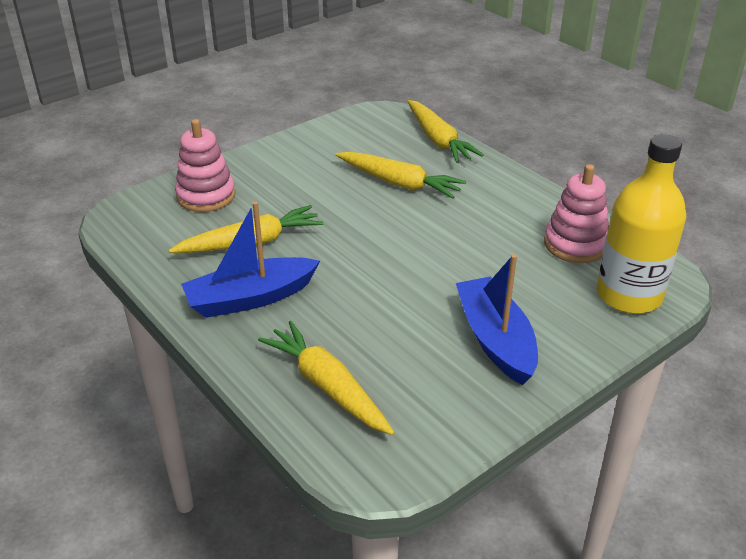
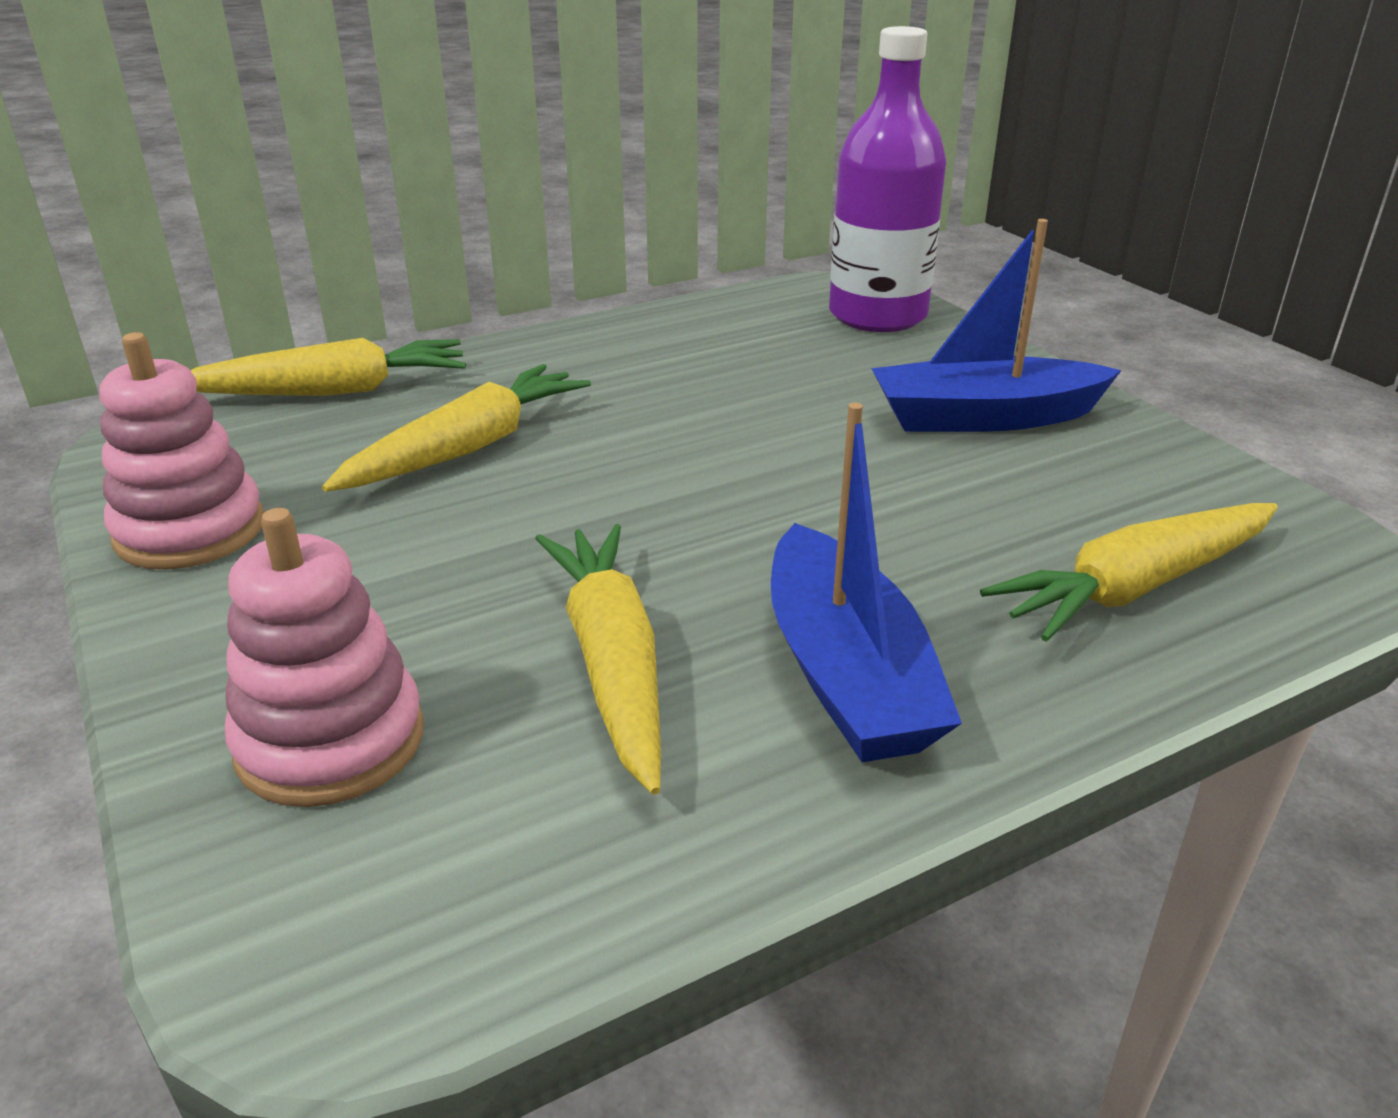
camera: 80 degrees left, 5 degrees down
(575, 244) = (743, 329): pink stacking toy -> pink stacking toy (190, 530)
(629, 295) = (877, 315): yellow bottle -> purple bottle

